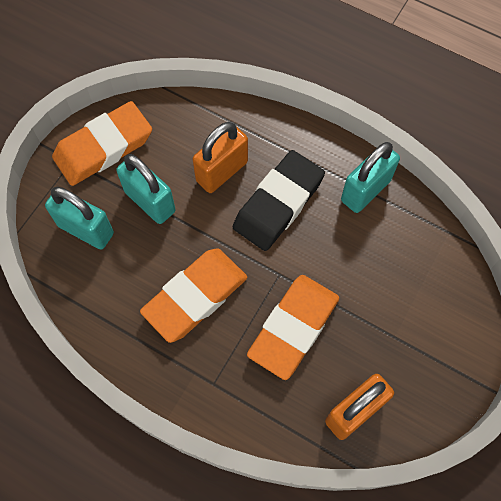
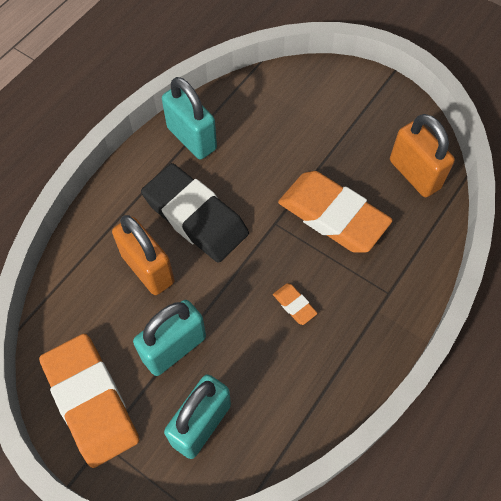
camera: 85 degrees left, 5 degrees down
(195, 296) = (294, 305): orange eraser -> orange eraser, size x0.41

